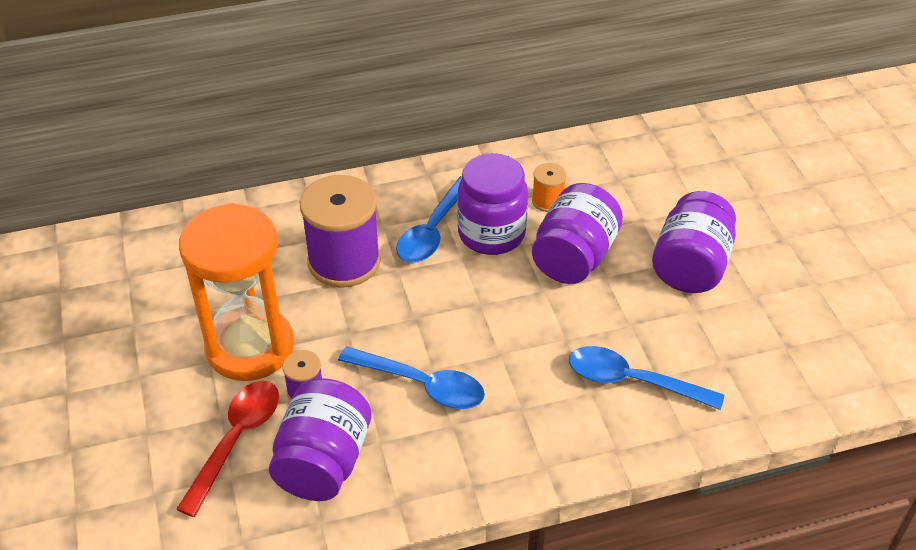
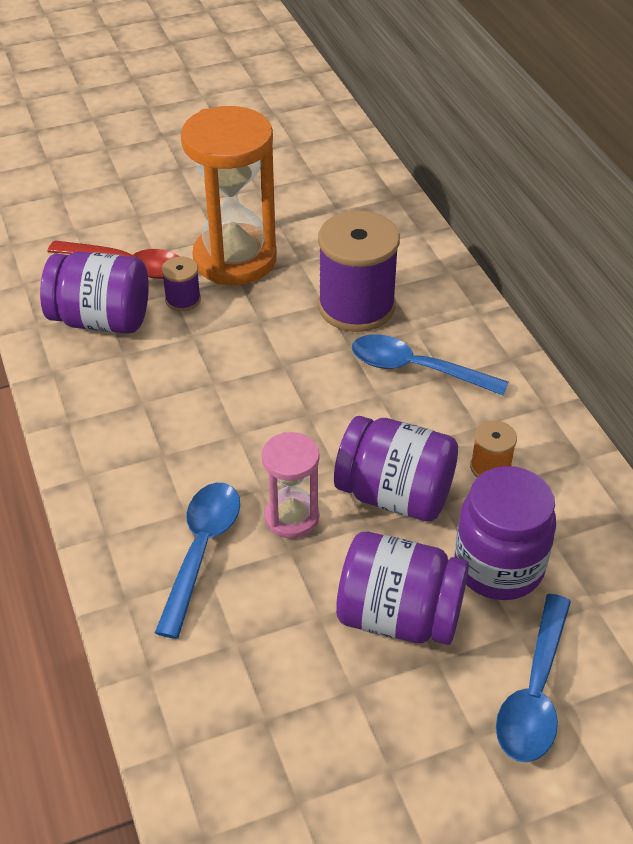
camera: 85 degrees right, 0 degrees up
(421, 385) = (192, 377): blue spoon -> blue spoon (534, 692)
(491, 234) = (421, 418): purple jar -> purple jar (498, 566)
(596, 321) = (292, 517): none -> pink hourglass

